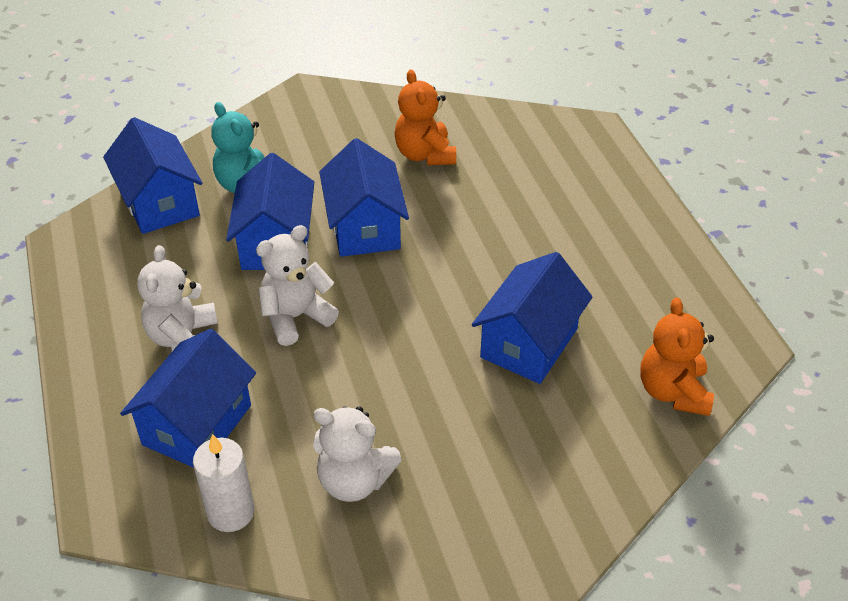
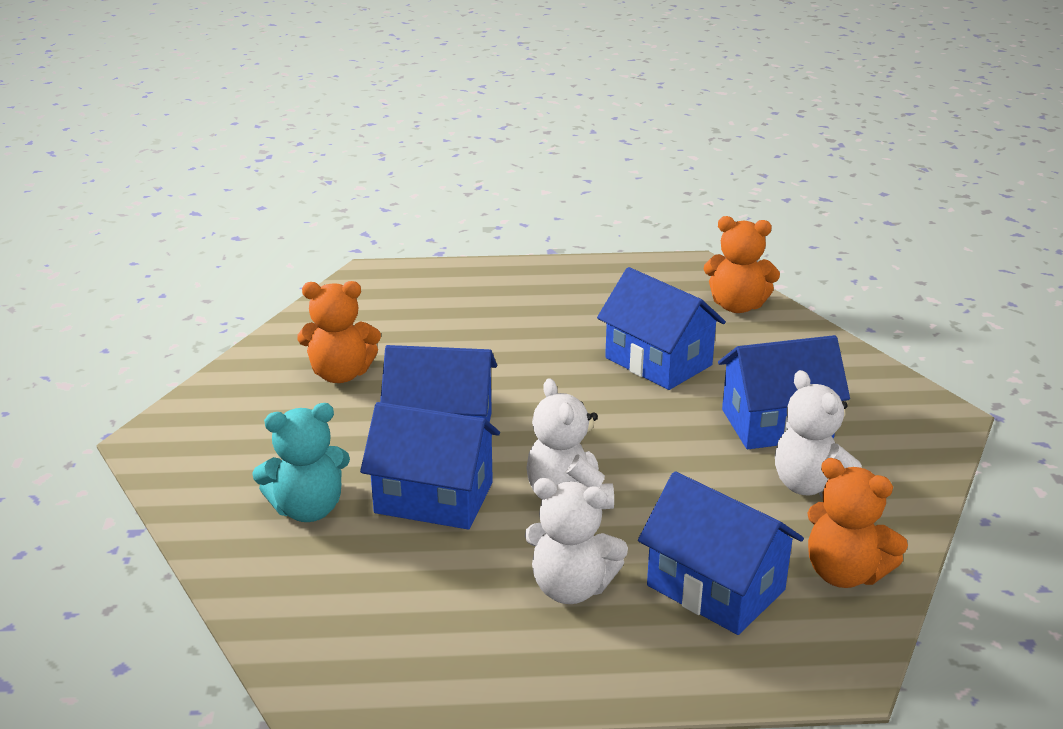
camera: 75 degrees left, 15 degrees down
(160, 202) = (295, 590): blue house -> blue house (777, 424)
(231, 512) = (844, 573): white candle -> orange teddy bear
(354, 480) = (812, 486): white teddy bear -> white teddy bear turned 120 degrees clockwise

